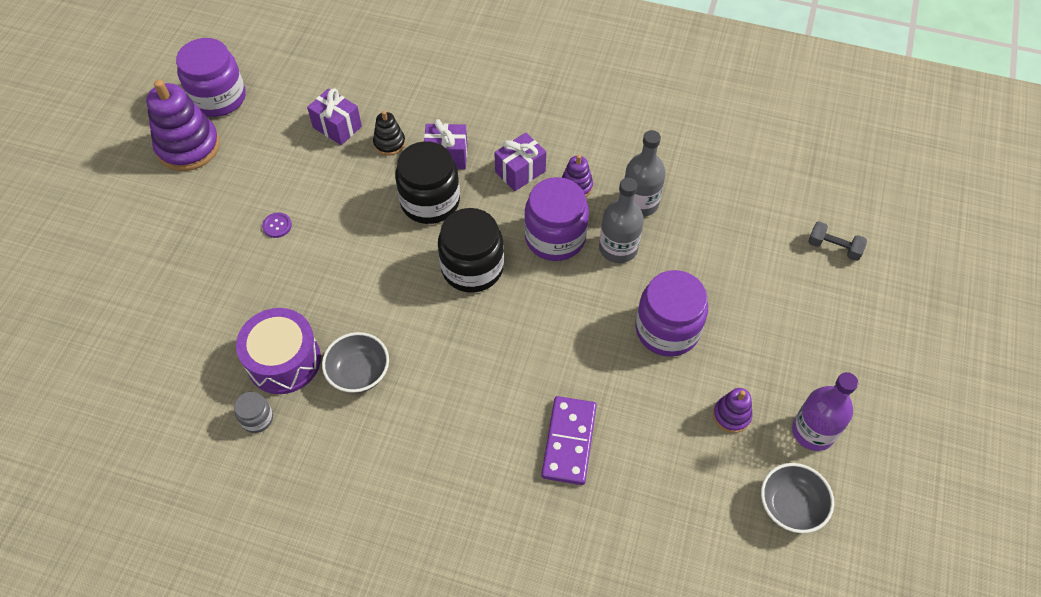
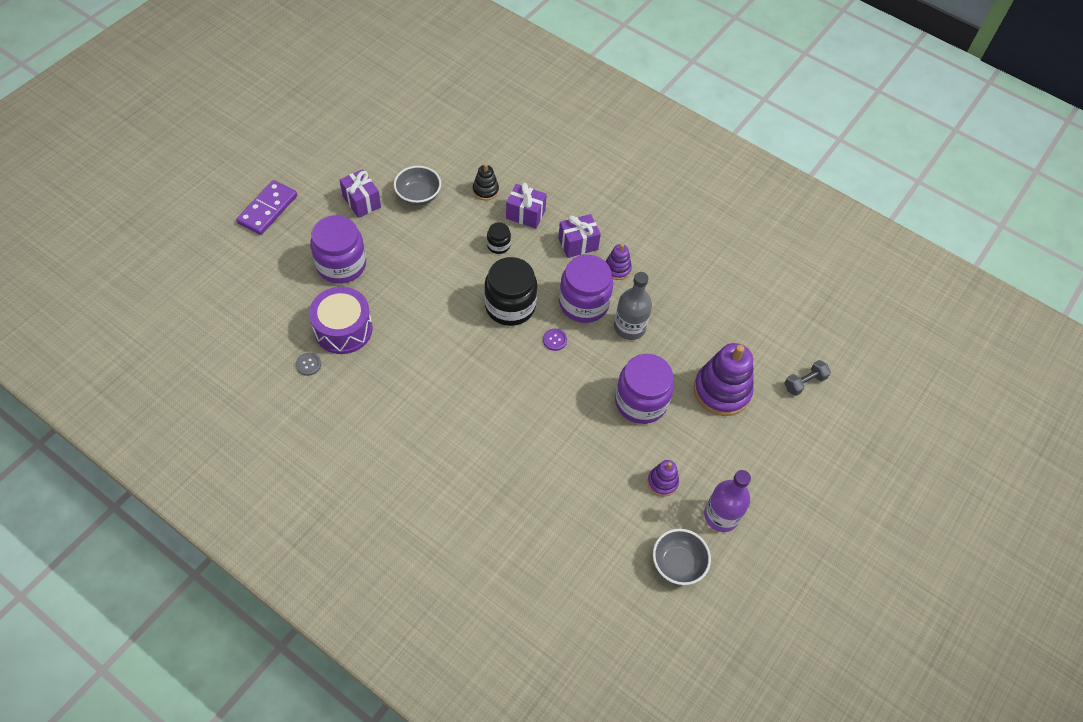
camera: 15 degrees right, 0 degrees up
(188, 147) = (333, 147): purple stacking toy -> purple stacking toy (722, 391)
(218, 98) = (370, 115): purple jar -> purple jar (341, 265)
(257, 418) = (308, 364): grey jar -> grey button
(277, 226) = (376, 227): purple button -> purple button (554, 340)
(337, 127) = (450, 165): purple gift -> purple gift (361, 202)
(359, 373) = (394, 356): grey bowl -> grey bowl (418, 195)
(430, 201) = (498, 245): black jar -> black jar, size x0.48
(569, 441) = (529, 459): purple domino -> purple domino (268, 209)
(639, 203) = (662, 298): grey bottle -> none
(833, 247) = (804, 382): grey dumbbell -> grey dumbbell turned 75 degrees counterclockwise

